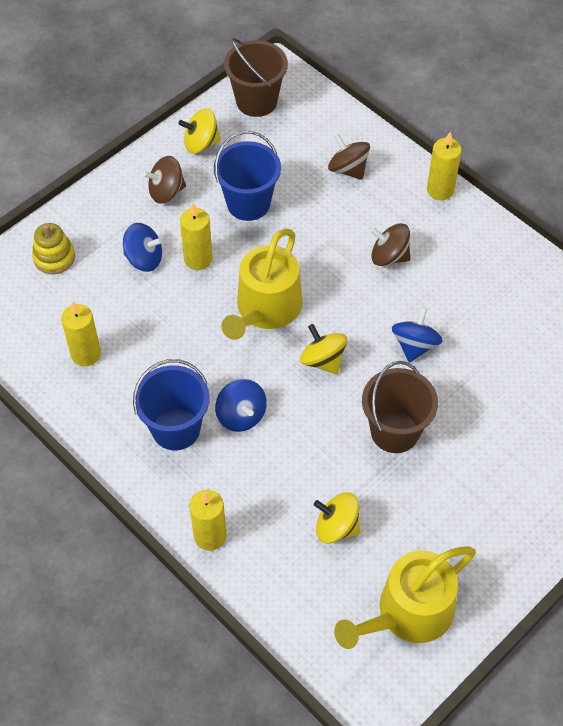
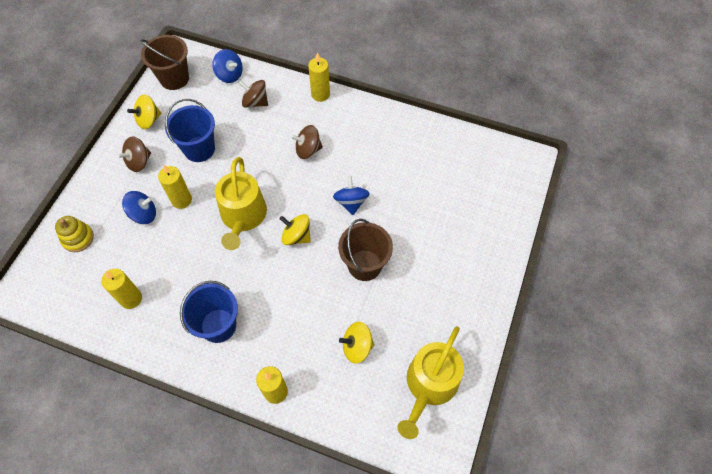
camera: 25 degrees left, 5 degrees up
(241, 415) = (259, 297): blue spinning top -> blue spinning top (230, 75)

